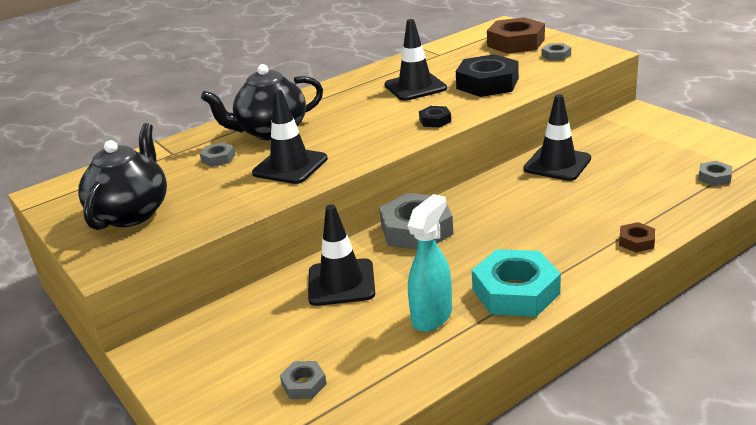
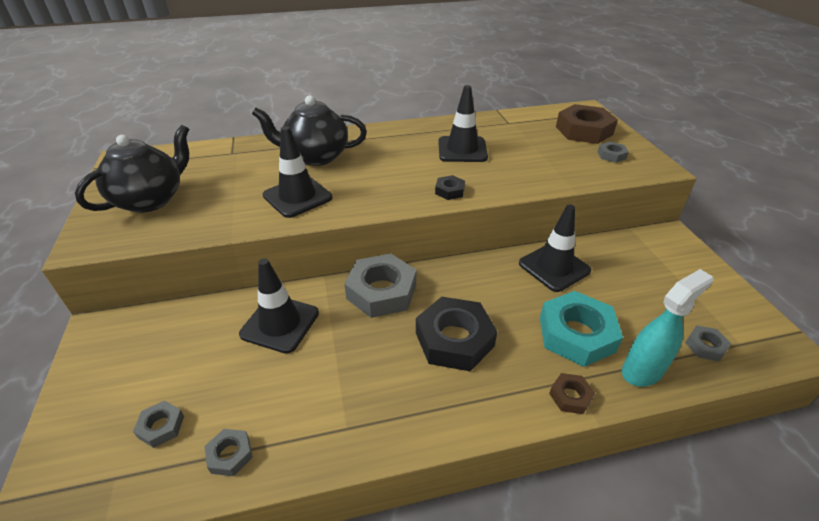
camera: 20 degrees right, 10 degrees up
(218, 158) = (256, 169): grey nut -> grey nut (230, 455)
(432, 316) = (319, 400): turquoise spray bottle -> turquoise spray bottle (642, 371)
(487, 83) = (526, 166): black nut -> black nut (454, 339)
(515, 291) = (411, 406): turquoise nut -> turquoise nut (576, 334)

